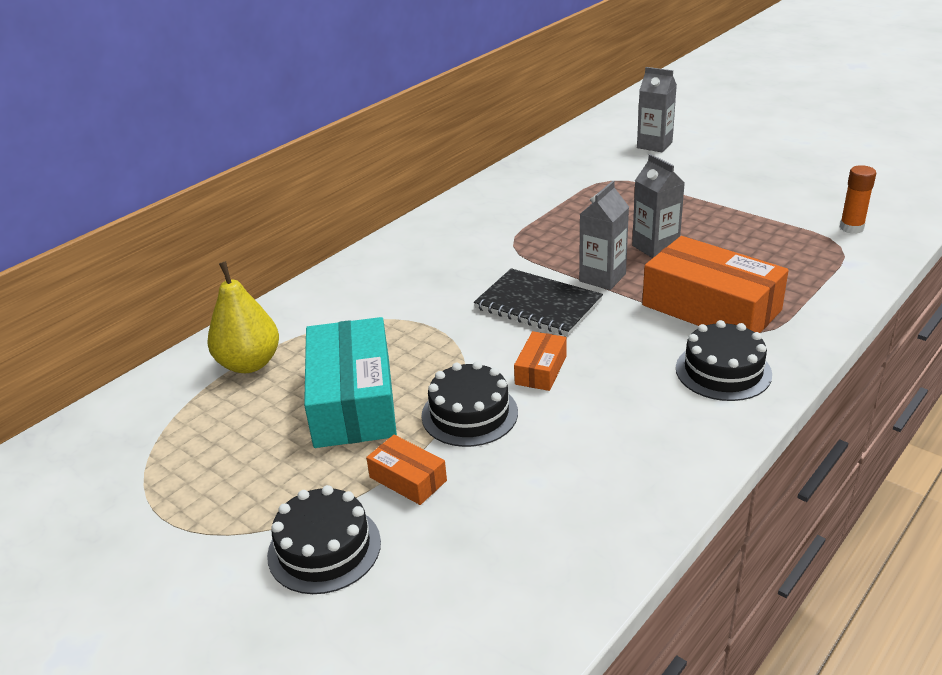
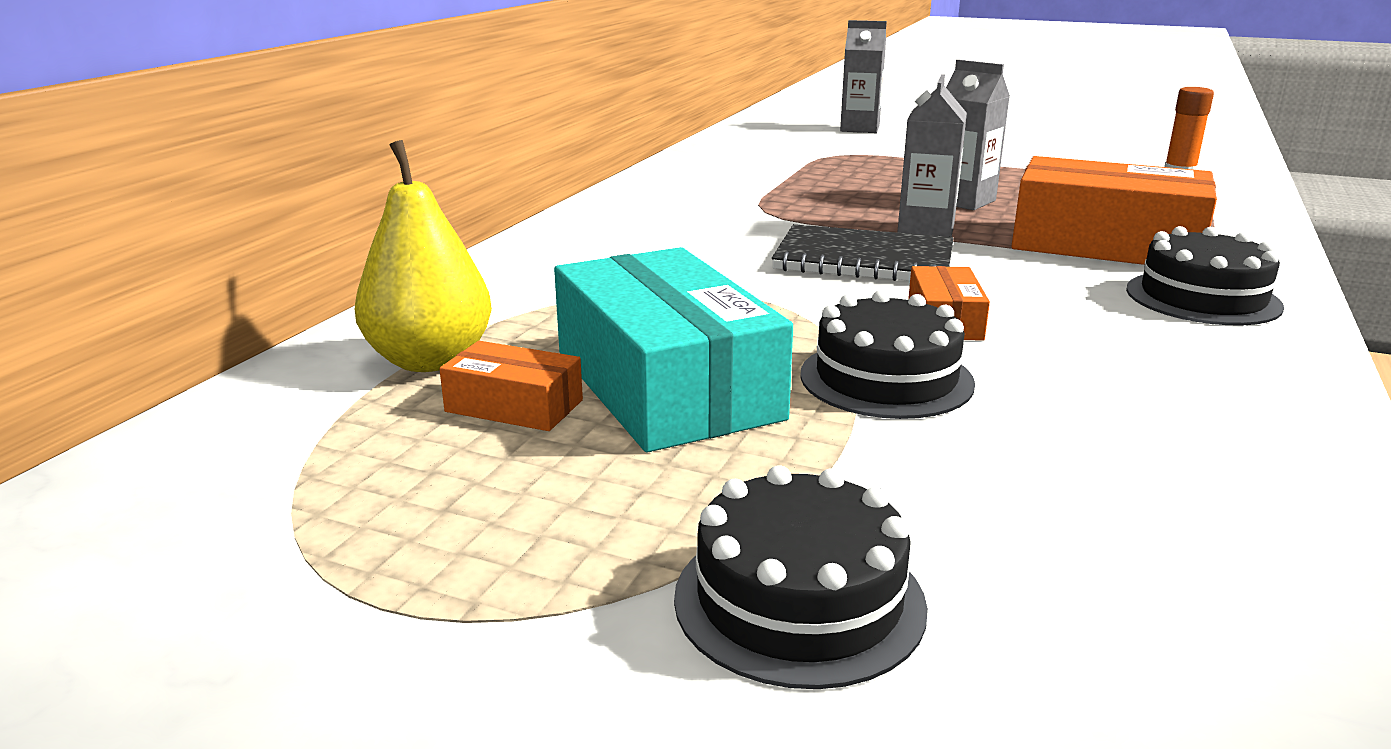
camera: 20 degrees left, 10 degrees down
(408, 479) = (865, 472): orange box -> orange box (514, 406)

